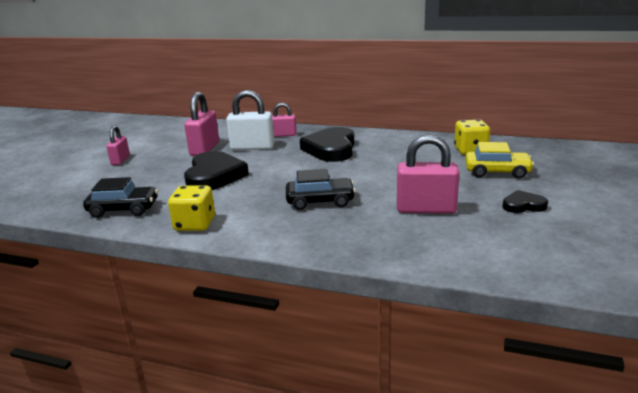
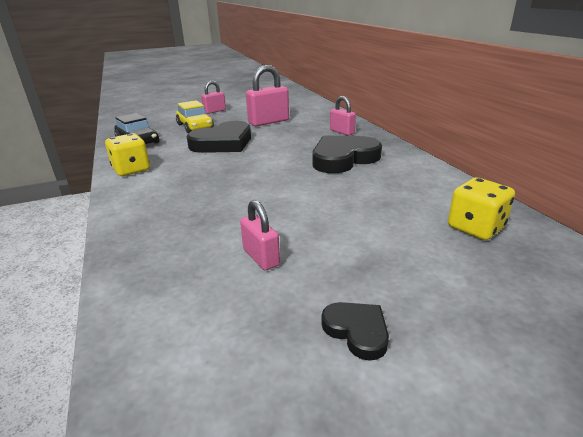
camera: 50 degrees right, 5 degrees up
(252, 147) = (297, 133): white padlock -> none
(320, 201) = (220, 196): black car -> none
(426, 209) = (261, 257): pink padlock -> pink padlock, size x0.60
(497, 172) = (440, 270): yellow car -> yellow car (195, 127)

